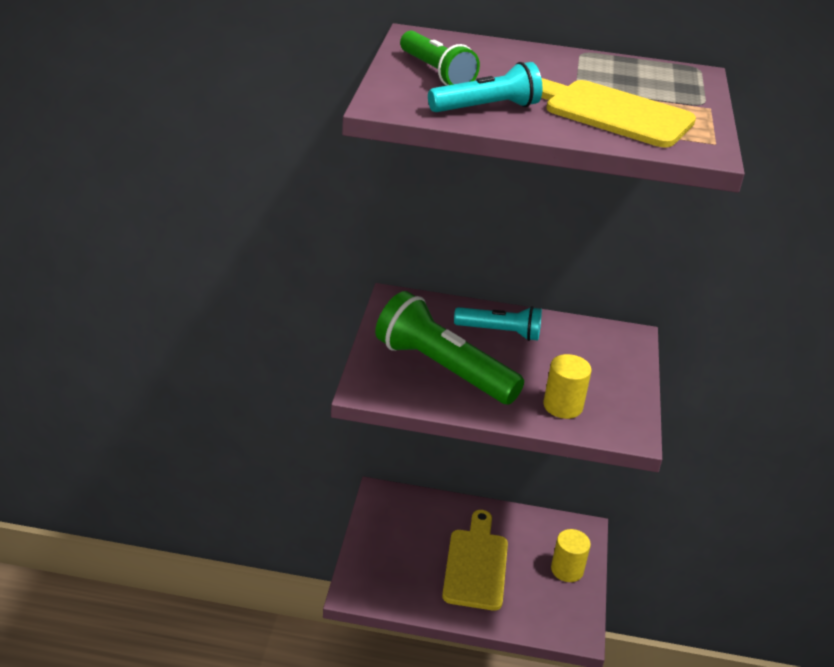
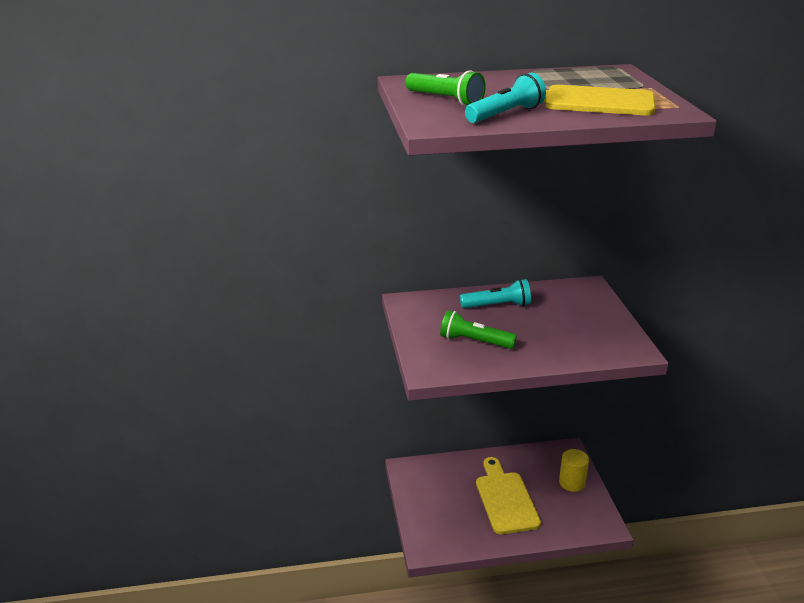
camera: 15 degrees left, 5 degrees down
(443, 369) = (474, 341): green flashlight -> green flashlight, size x0.59
(563, 406) = (577, 345): yellow cylinder -> none

